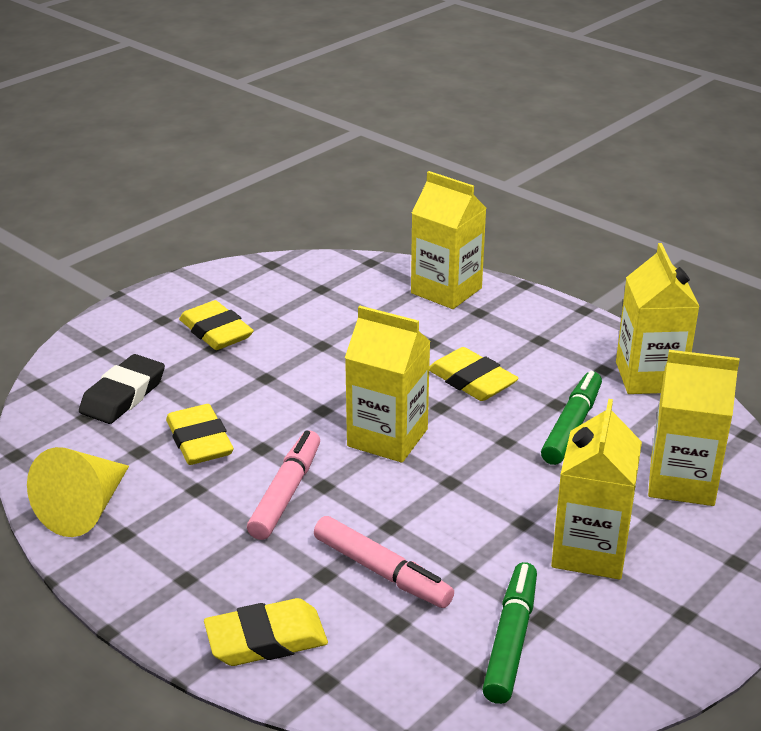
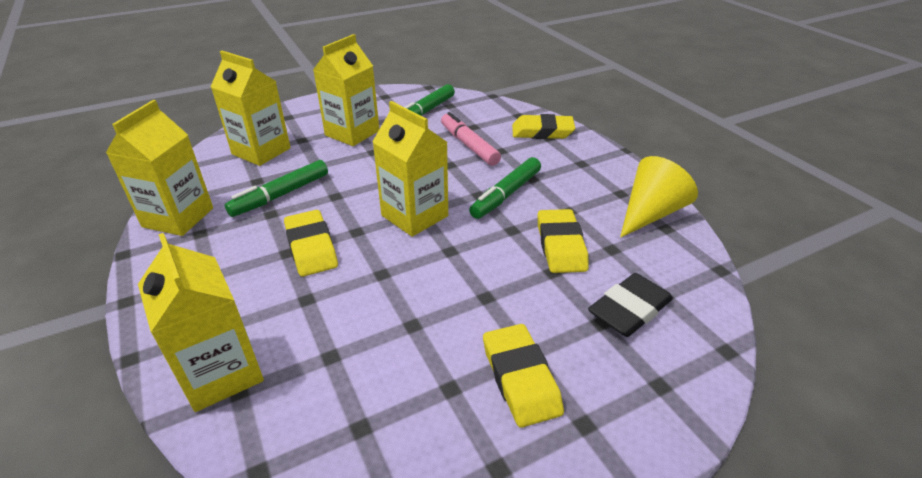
camera: 160 degrees left, 5 degrees up
(286, 493) = (506, 194): pink marker -> green marker

